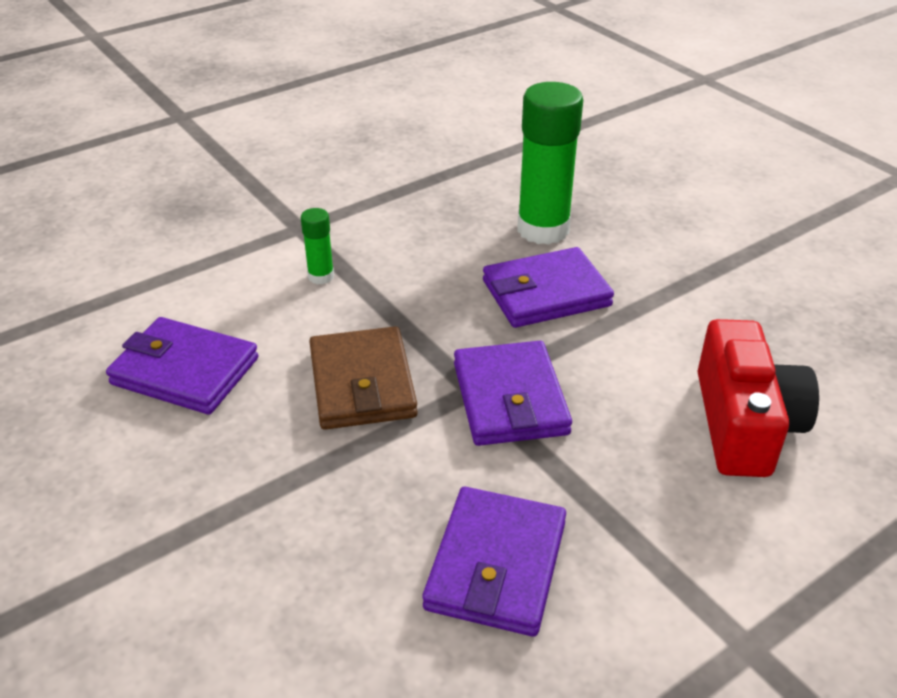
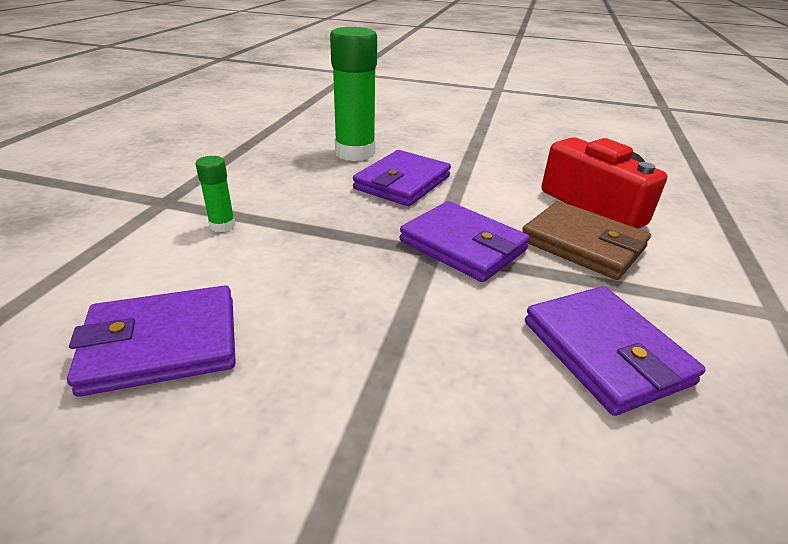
camera: 40 degrees left, 5 degrees down
(362, 383) = (347, 281): brown wallet -> brown wallet (582, 244)

